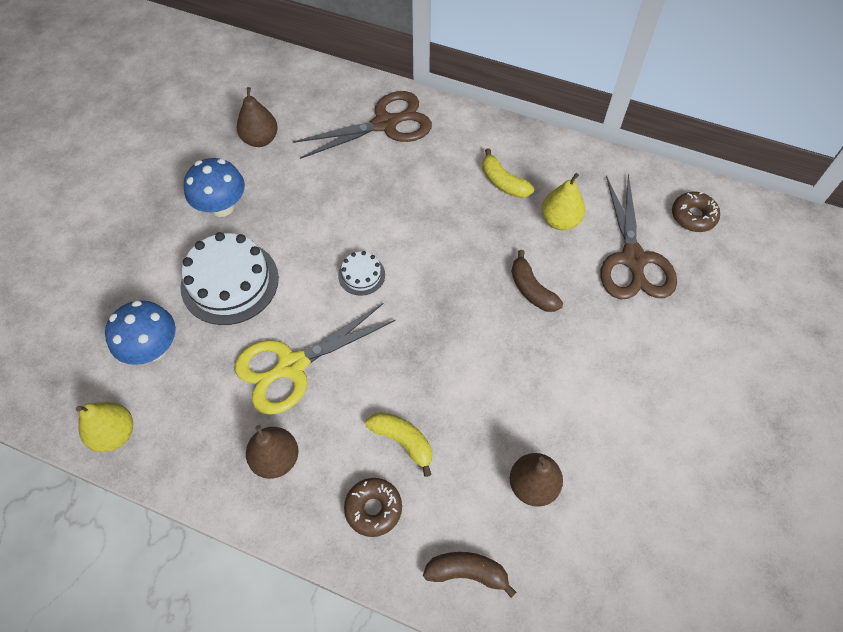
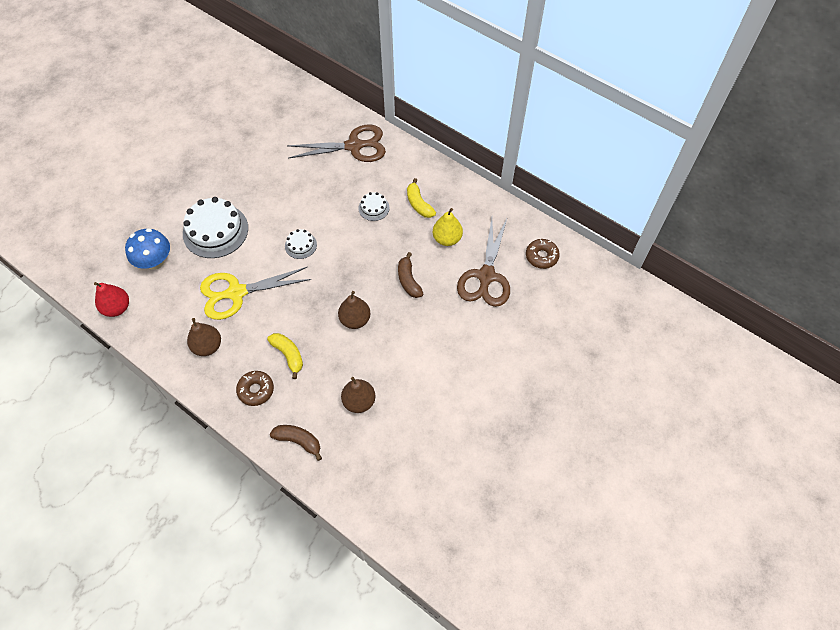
camera: 15 degrees right, 0 degrees up
(114, 434) = (117, 308): yellow pear -> red pear
(222, 206) = (226, 180): blue mushroom -> none
(260, 139) = (266, 139): brown pear -> brown pear (355, 320)
(444, 201) = (373, 208): none -> white cake

